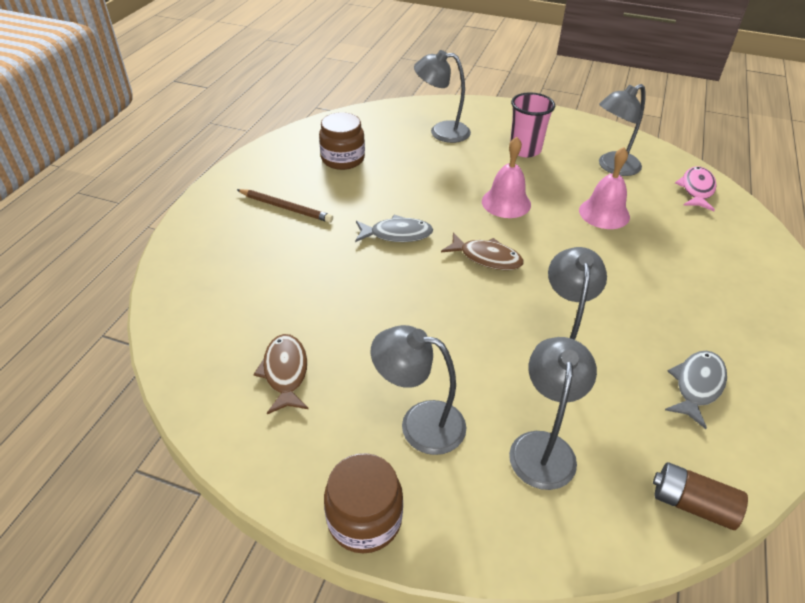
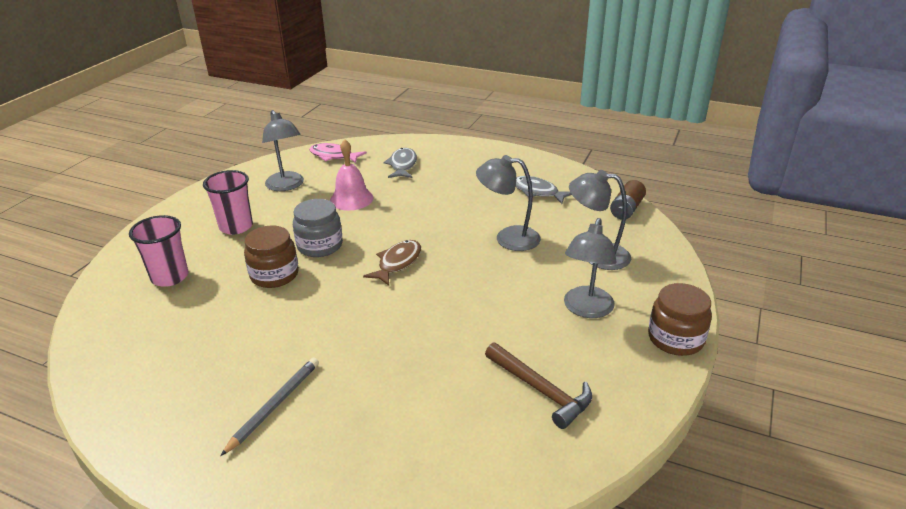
camera: 85 degrees left, 10 degrees down
(285, 208) = (274, 406): brown pencil -> grey pencil
(285, 372) = (541, 390): brown fish -> brown hammer
(343, 159) = (187, 357): brown jar -> brown jar (274, 275)
(397, 234) = (350, 315): grey fish -> grey fish (402, 165)
(441, 132) = (170, 277): grey lamp -> pink cup
(506, 203) = (320, 246): pink bell -> grey jar

